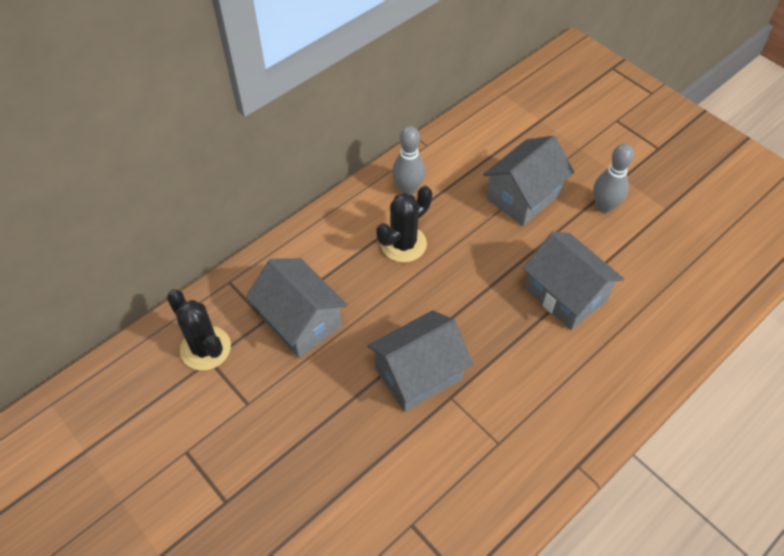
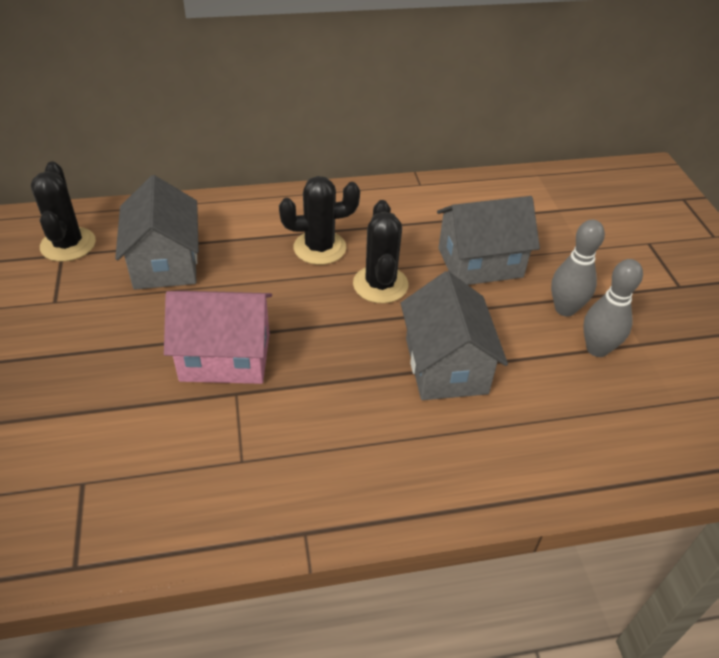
camera: 30 degrees right, 10 degrees down
(408, 189) = (367, 209): grey bowling pin -> grey bowling pin (597, 349)
(418, 374) = (225, 357): grey house -> pink house
(472, 253) = (380, 284): none -> black cactus

